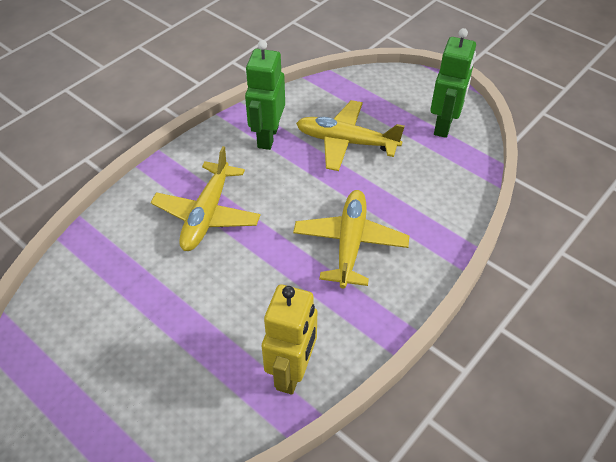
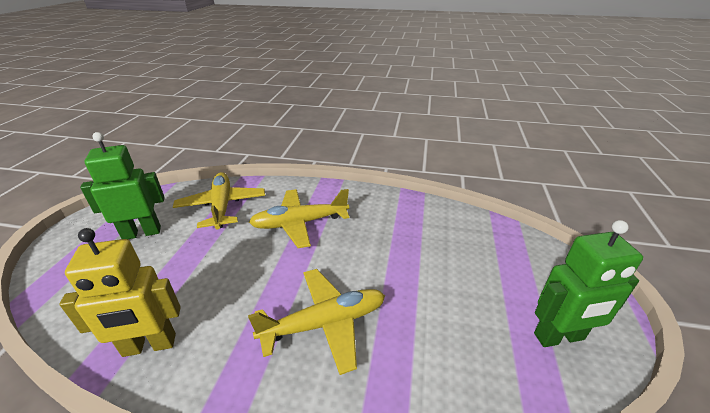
camera: 60 degrees right, 15 degrees down
(267, 137) = (404, 219): green robot -> green robot (142, 233)
(346, 142) = (447, 266): yellow plane -> yellow plane (222, 206)

